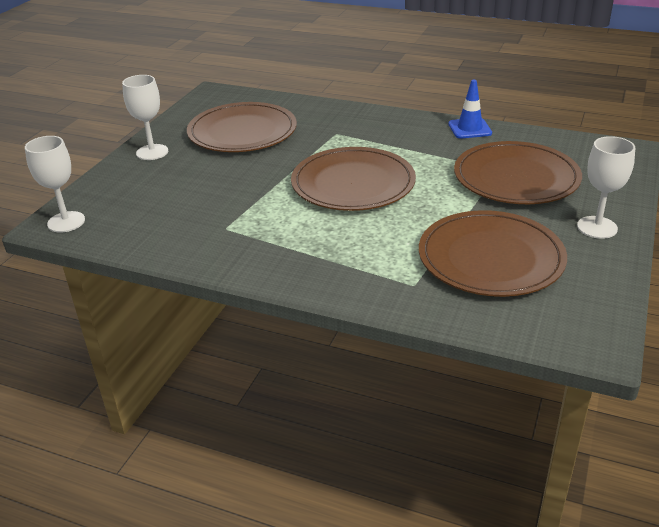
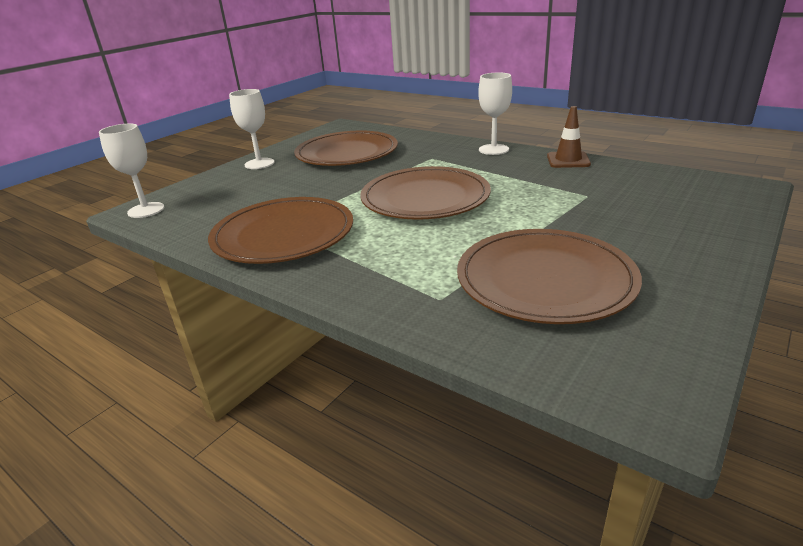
camera: 15 degrees right, 5 degrees down
(469, 129) = (568, 160): blue traffic cone -> brown traffic cone
(516, 177) = (604, 204): brown plate -> brown plate (283, 235)
(597, 227) = (692, 259): white goblet -> white goblet (493, 149)

